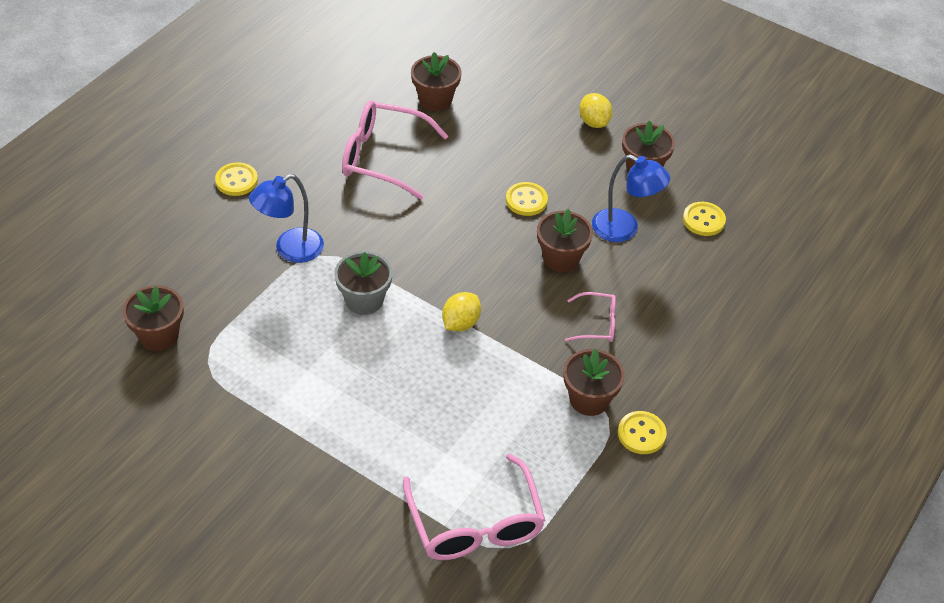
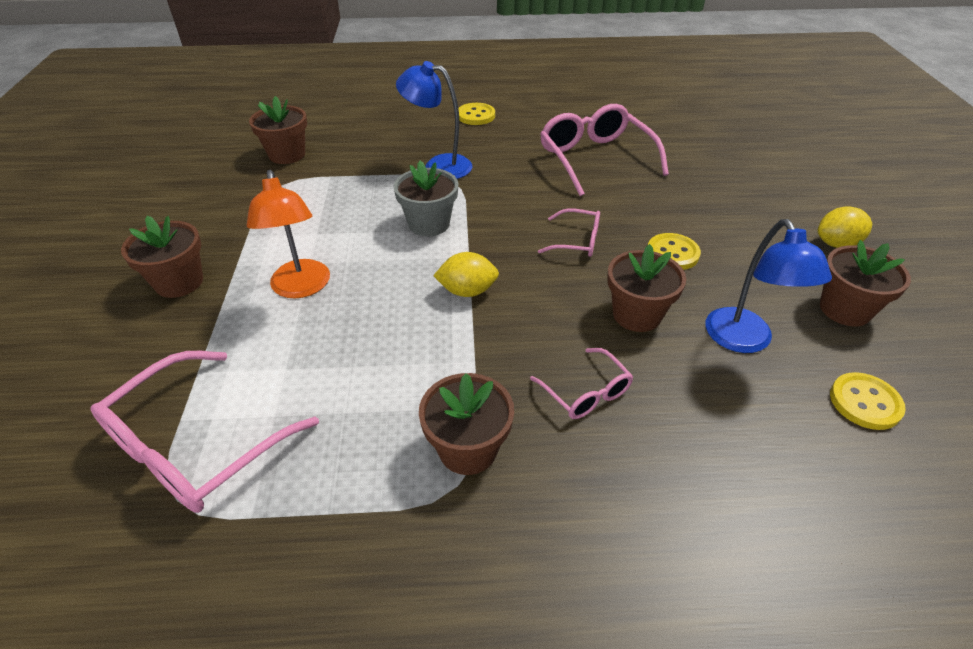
camera: 55 degrees right, 5 degrees down
(368, 409) = (301, 288): none -> orange lamp
(435, 100) = (696, 152): brown flower pot -> brown flower pot (179, 282)
(467, 236) = (577, 241): none -> pink glasses
(594, 122) = (836, 244): yellow lemon -> yellow lemon turned 45 degrees clockwise
(641, 434) = (462, 539): yellow button -> none

